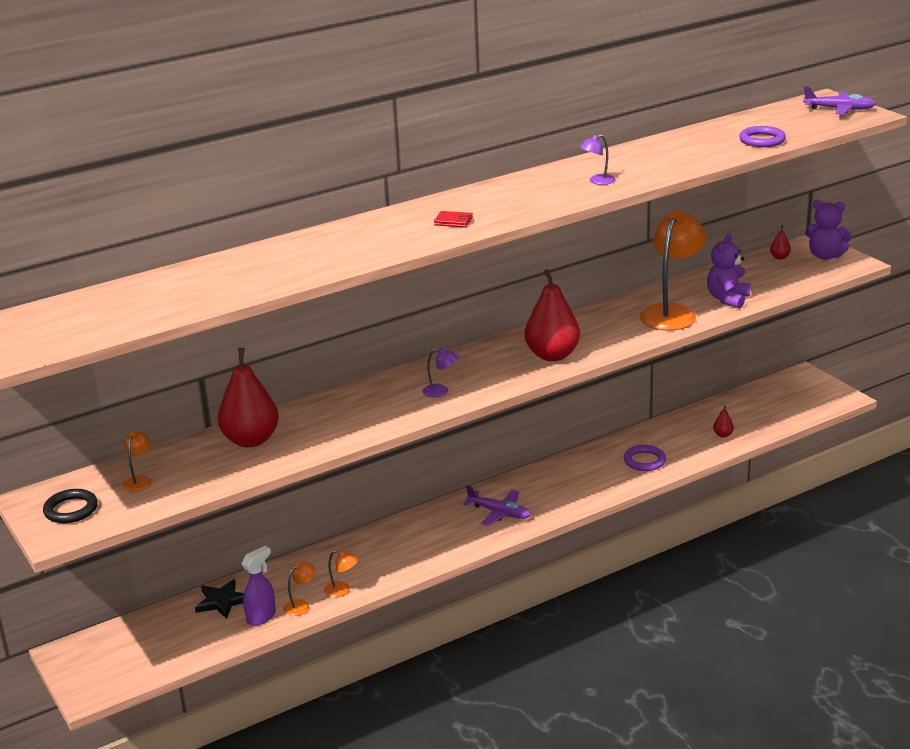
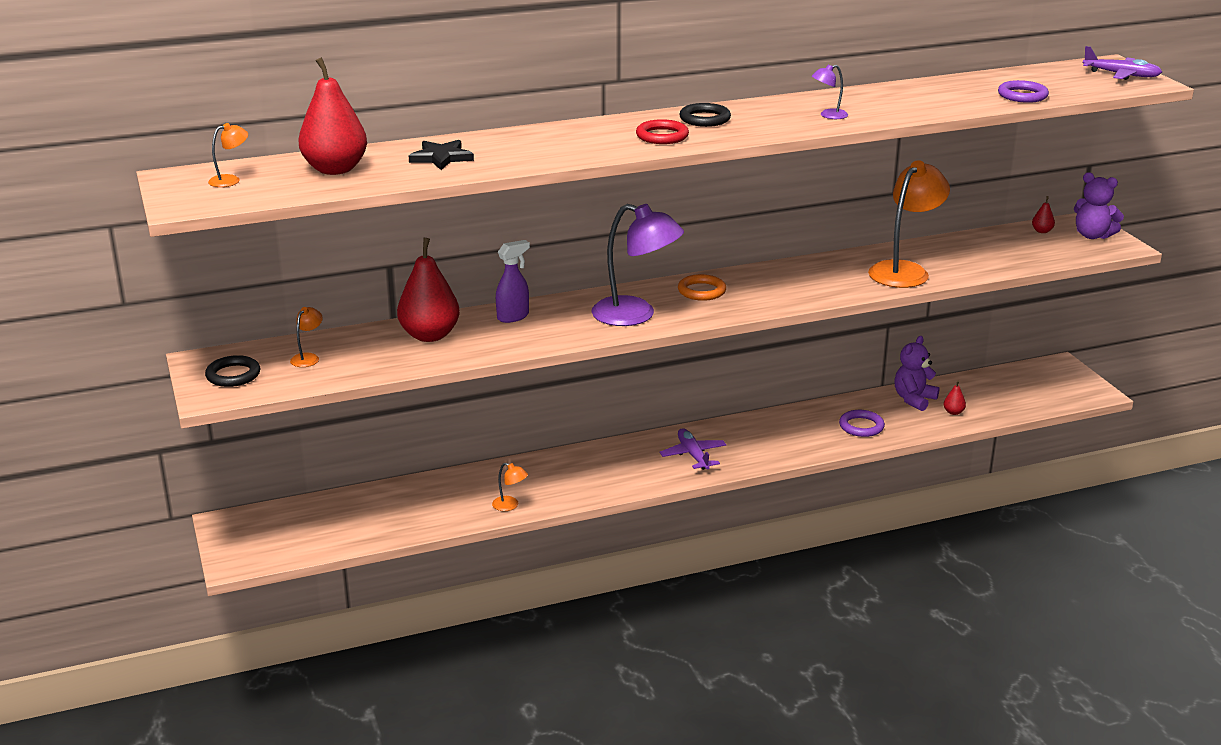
camera: 10 degrees right, 0 degrees up
(222, 601) = (389, 498): black star -> black star (441, 158)
(261, 617) = (422, 518): purple spray bottle -> purple spray bottle (513, 317)
(300, 605) = (464, 513): orange lamp -> orange lamp (230, 180)
(441, 391) = (636, 315): purple lamp -> purple lamp, size x2.33
(453, 221) = (662, 136): red wallet -> red ring
(485, 199) = (704, 119): none -> black ring
(494, 358) = (701, 291): none -> orange ring
(499, 513) = (693, 455): purple plane -> purple plane turned 150 degrees counterclockwise
(552, 355) = (763, 295): red pear -> red pear (335, 169)
(727, 299) = (969, 265): purple teddy bear -> purple teddy bear (914, 399)

